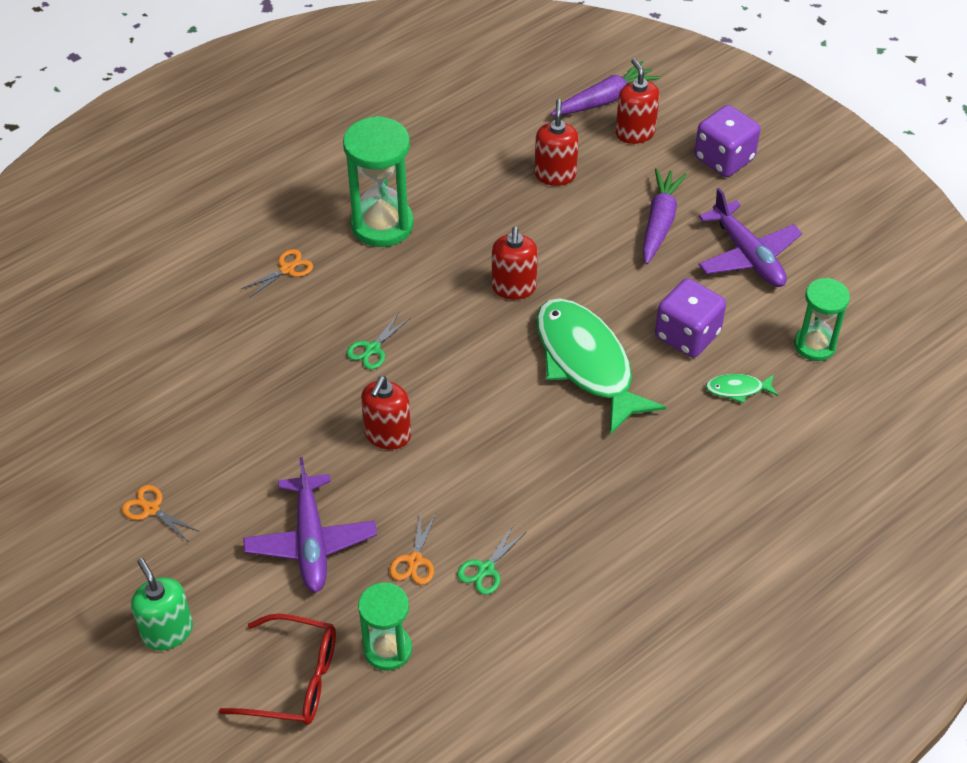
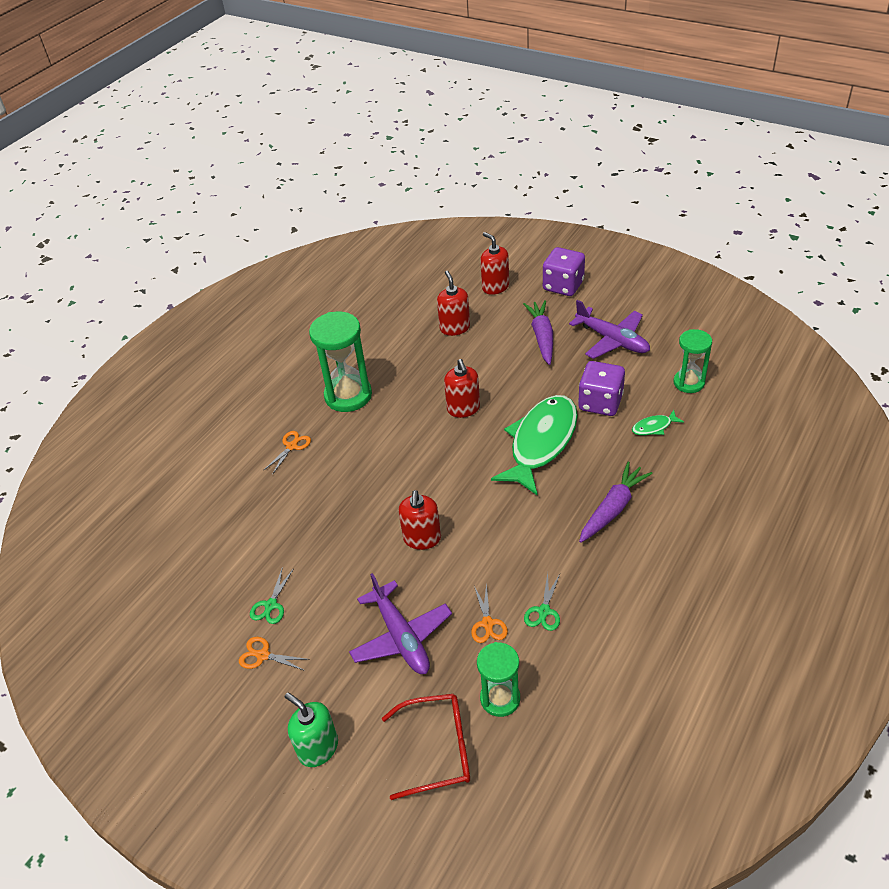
camera: 15 degrees left, 5 degrees down
(373, 349) = (382, 481): green scissors -> green scissors (271, 605)
(586, 363) = (541, 443): green fish -> green fish turned 75 degrees clockwise
(605, 99) = (464, 272): purple carrot -> purple carrot (613, 508)

